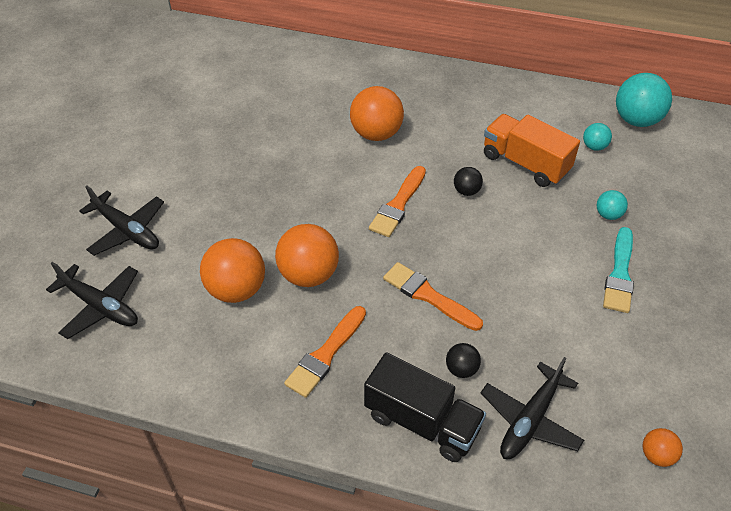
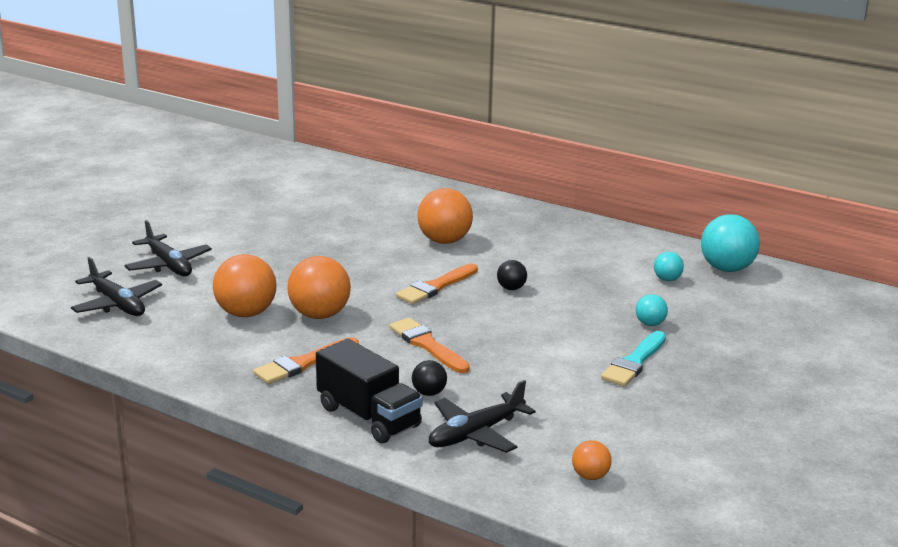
camera: 15 degrees right, 25 degrees down
(525, 163) = (585, 280): orange truck -> none

